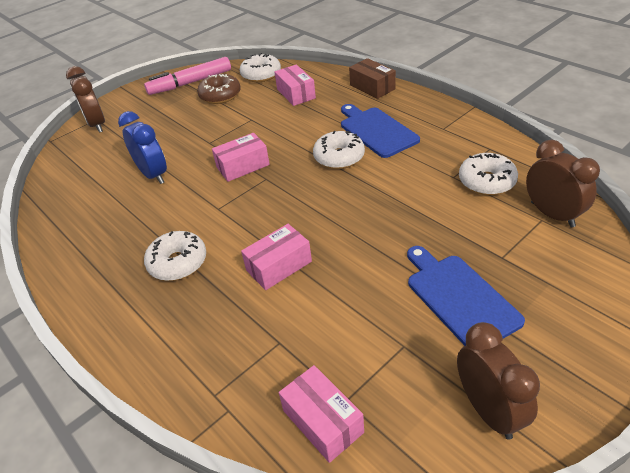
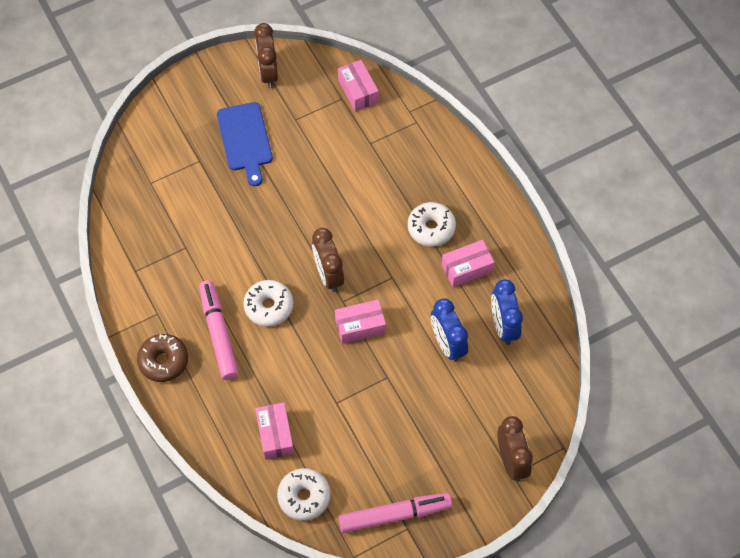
camera: 170 degrees left, 20 degrees up
(95, 200) = (503, 326): none -> blue clock
(220, 95) = (362, 467): brown donut -> brown donut (163, 361)
(279, 266) = (355, 201): pink box -> pink box (467, 268)
(372, 87) = (189, 413): brown box -> none
(376, 131) = (219, 333): blue cutting board -> pink marker
(486, 181) = (163, 233): white donut -> none
(552, 214) = (140, 185): brown clock -> brown clock (328, 275)

